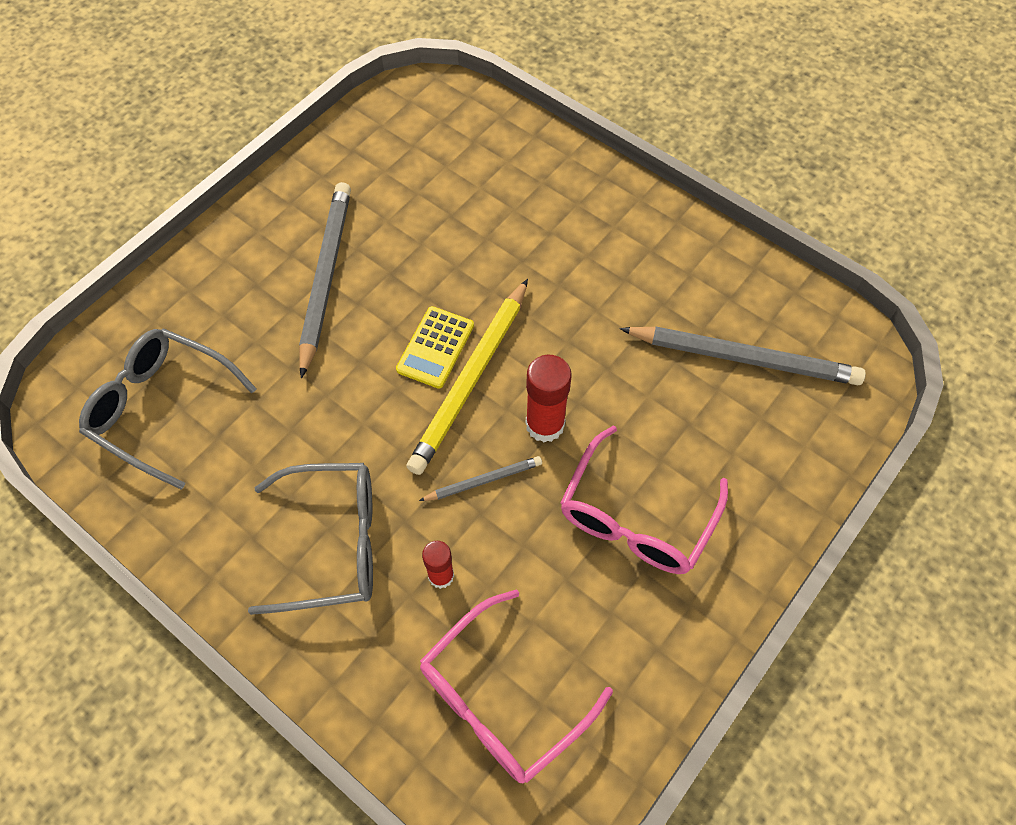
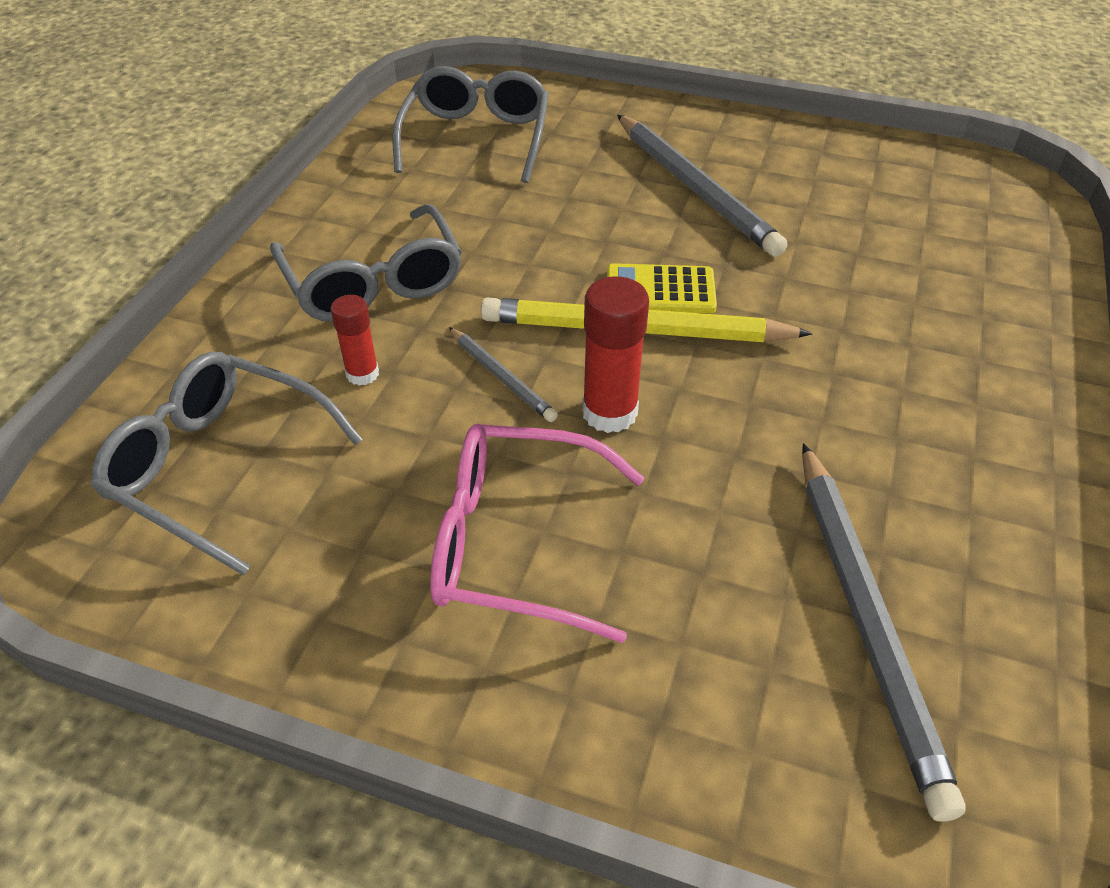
camera: 70 degrees right, 15 degrees down
(326, 277) = (695, 188): grey pencil -> grey pencil turned 75 degrees clockwise
(501, 699) = (218, 467): pink glasses -> grey glasses

